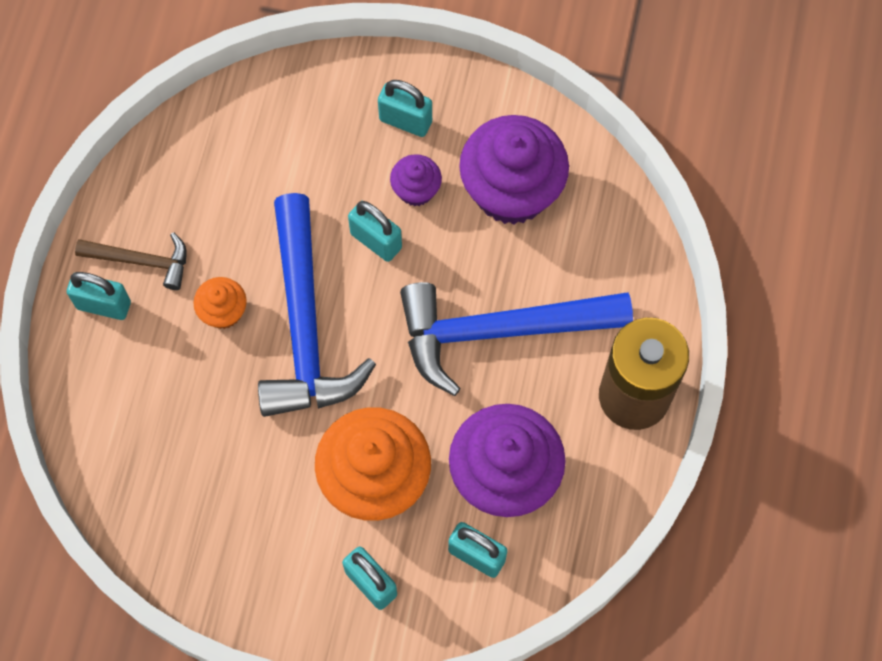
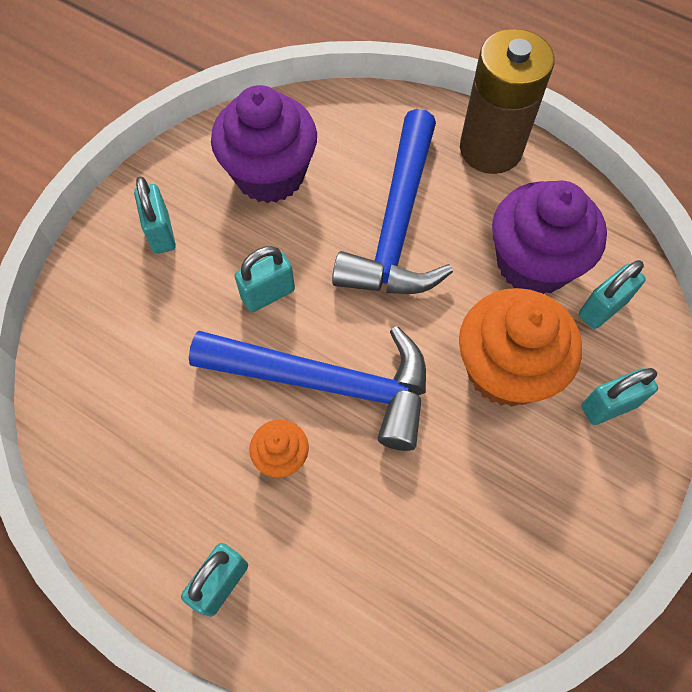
camera: 70 degrees left, 5 degrees down
(142, 261) = (188, 524): brown hammer -> none
(405, 121) = (161, 233): turquoise padlock -> turquoise padlock turned 60 degrees counterclockwise
(416, 190) = (233, 246): purple cupcake -> none

